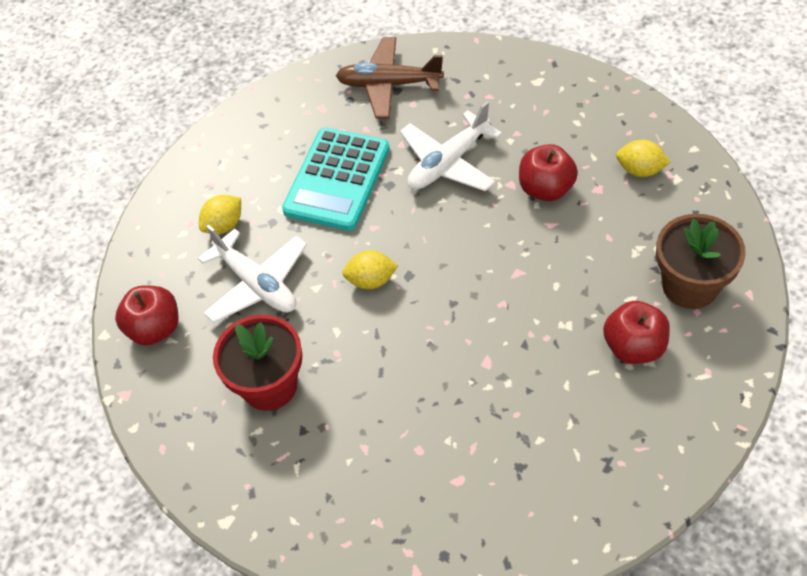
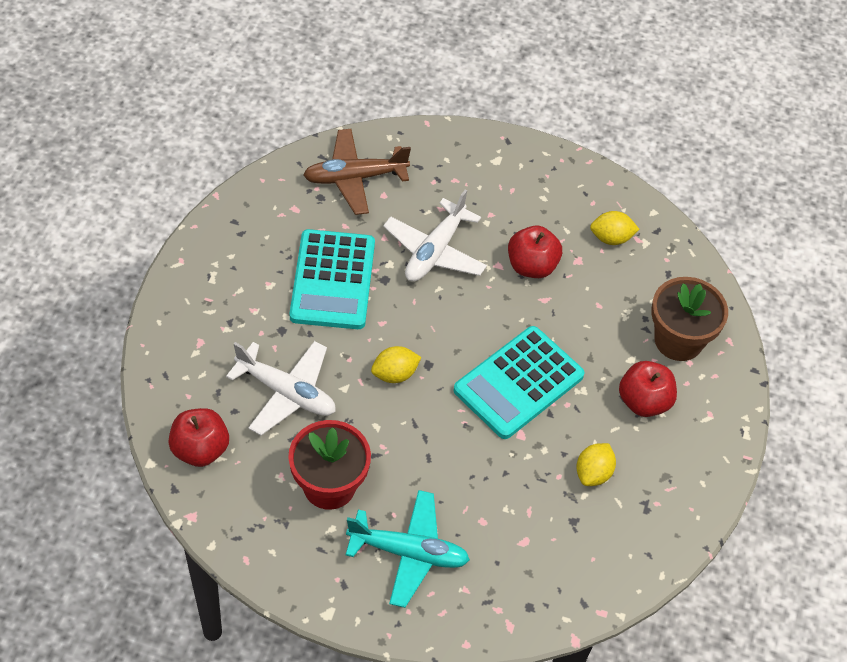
camera: 25 degrees left, 0 degrees up
(224, 225) = (235, 339): yellow lemon -> yellow lemon (593, 473)
(329, 470) = (408, 552): none -> turquoise plane
(499, 307) = (518, 383): none -> turquoise calculator

